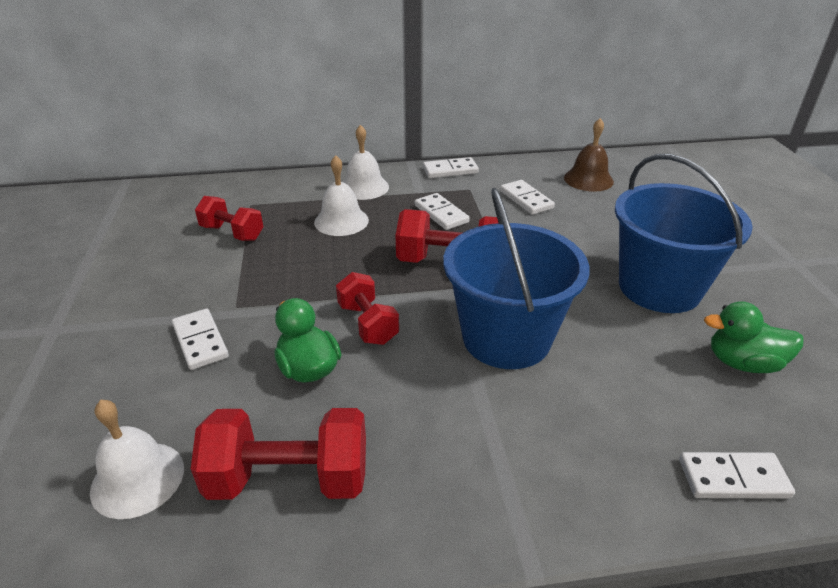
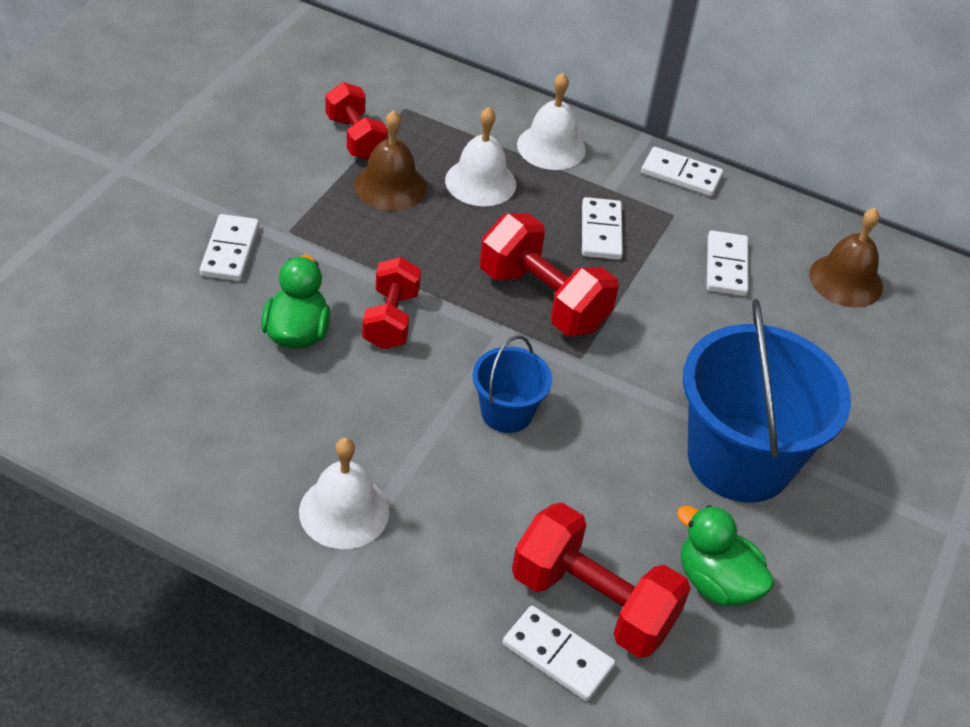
camera: 30 degrees right, 10 degrees up
(137, 479) = (95, 348): white bell -> white bell (344, 511)
(284, 248) = (390, 186): none -> brown bell
(289, 479) = (200, 418): red dumbbell -> red dumbbell (593, 602)
(506, 338) = (506, 412): blue bucket -> blue bucket, size x0.50

